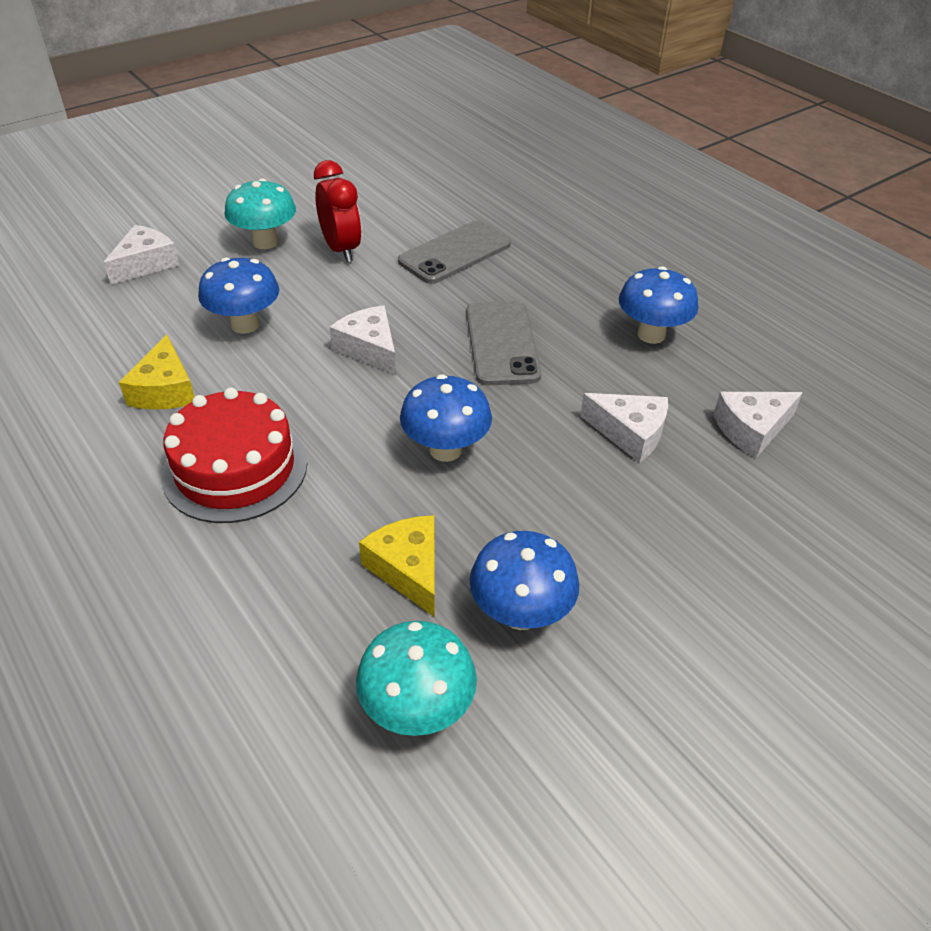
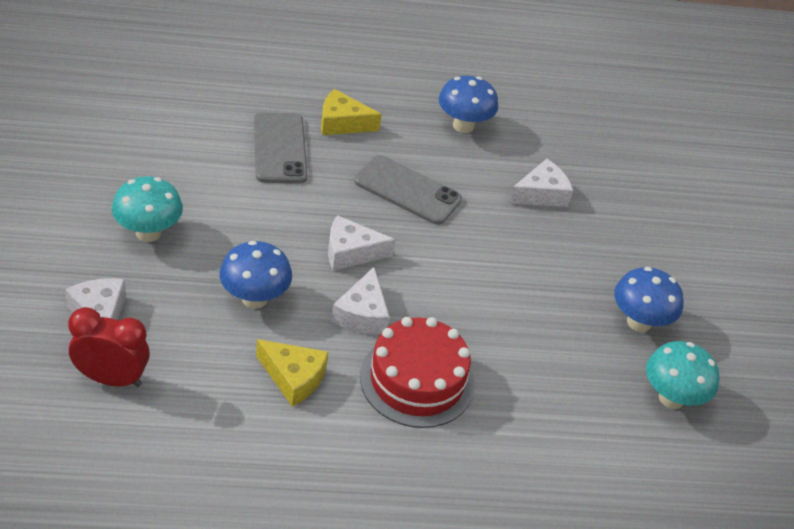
camera: 60 degrees left, 0 degrees up
(341, 249) = (208, 199): red clock -> red clock (111, 379)
(408, 569) = (572, 348): yellow cheese -> yellow cheese (342, 123)
(445, 450) = (487, 276): blue mushroom -> none
(751, 429) = (580, 148): white cheese -> white cheese (362, 314)

